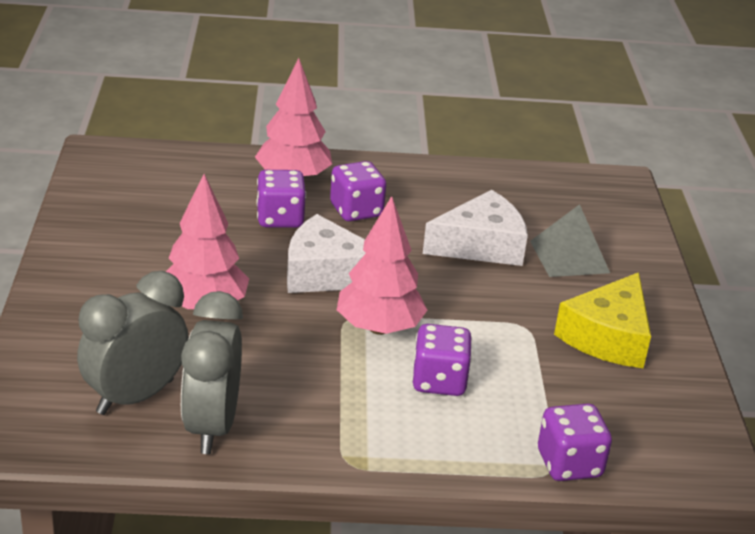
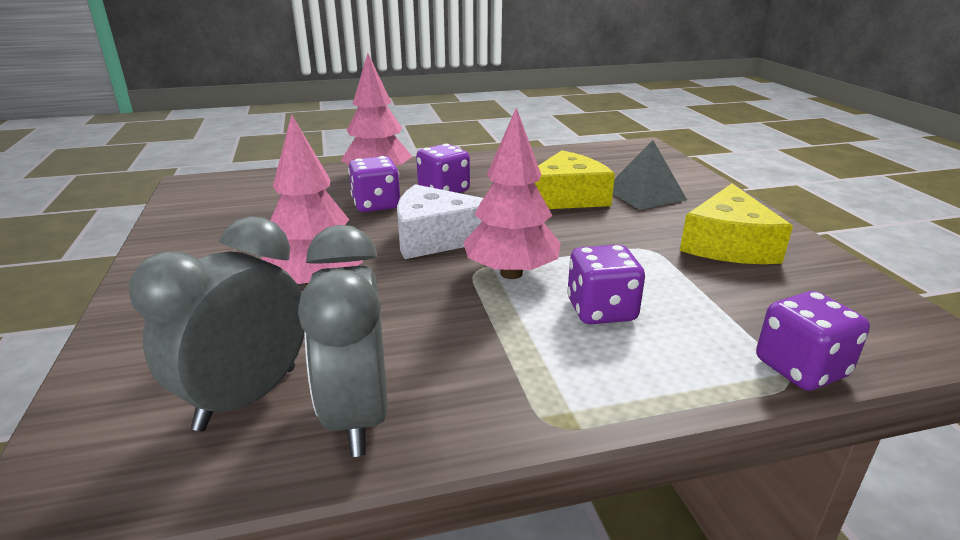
camera: 10 degrees left, 5 degrees down
(481, 245) = (566, 197): white cheese -> yellow cheese

